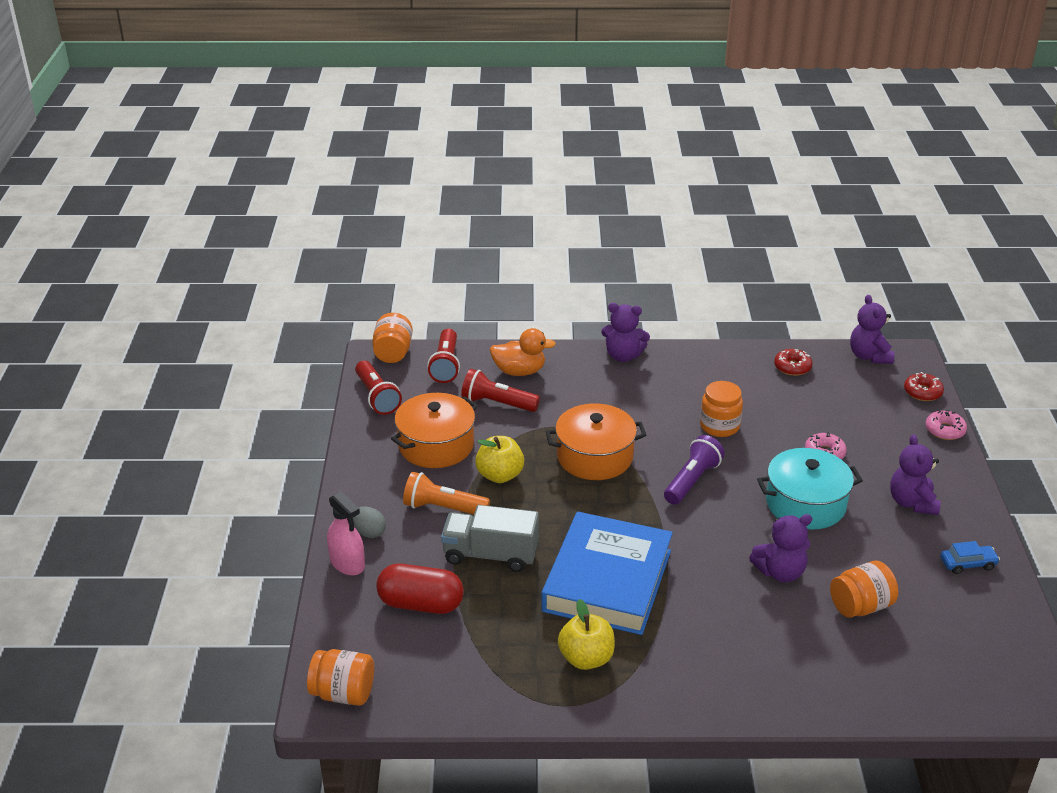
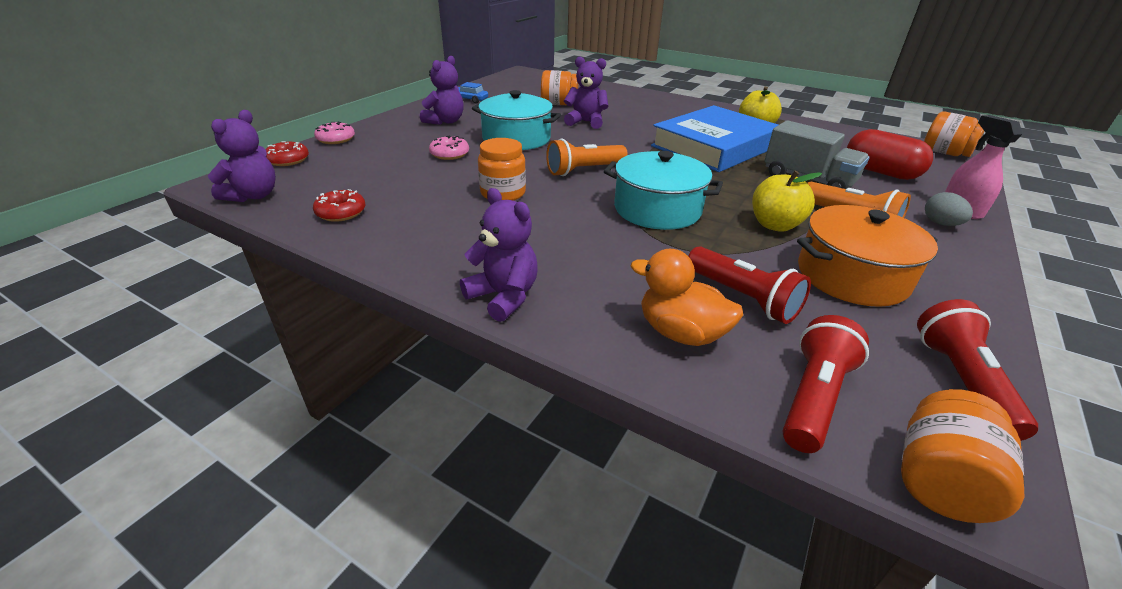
camera: 150 degrees left, 0 degrees up
(594, 457) = (657, 209): orange pot -> turquoise pot
(692, 481) = (584, 170): purple flashlight -> orange flashlight

